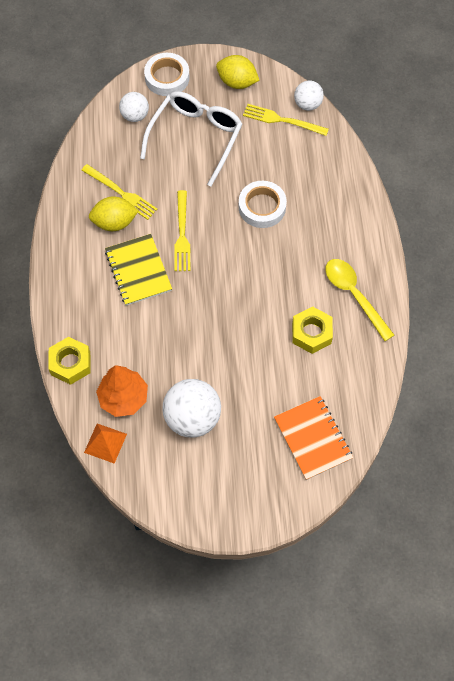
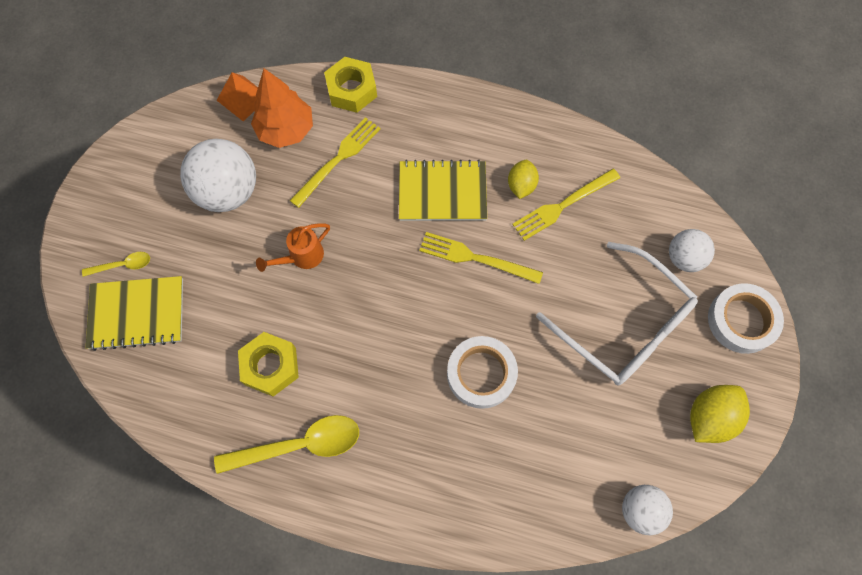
camera: 110 degrees right, 5 degrees up
(114, 222) = (521, 185): yellow lemon -> yellow lemon, size x0.66
(224, 344) = (302, 257): none -> orange watering can
(281, 467) = (123, 265): none -> yellow spoon
(282, 120) = (621, 459): yellow fork -> yellow fork (338, 159)
(313, 438) = (137, 313): orange notebook -> yellow notebook

